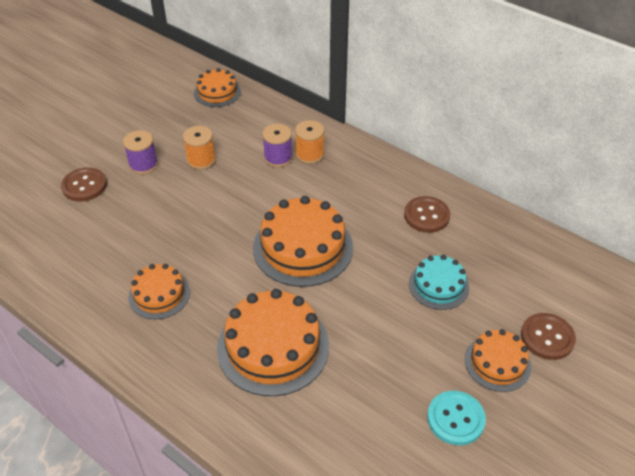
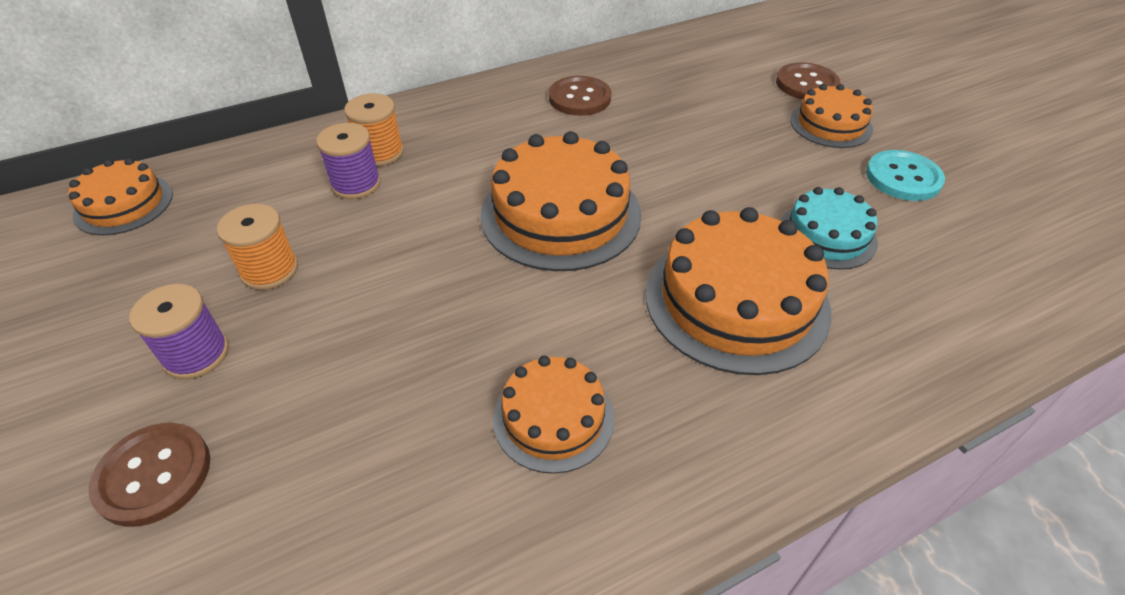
camera: 65 degrees left, 0 degrees up
(438, 285) = (697, 125): turquoise cake -> turquoise cake (827, 235)

